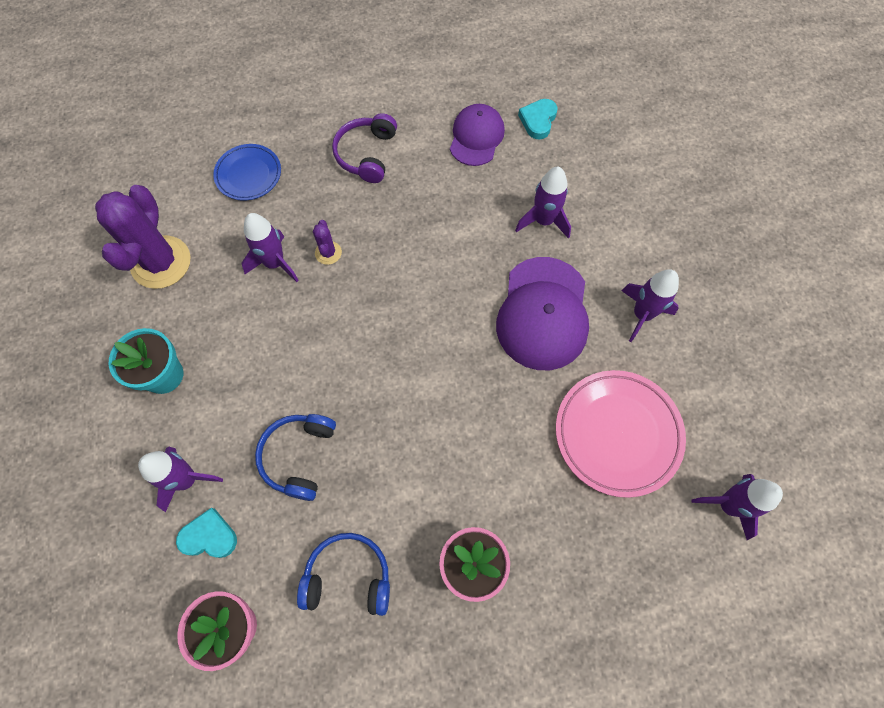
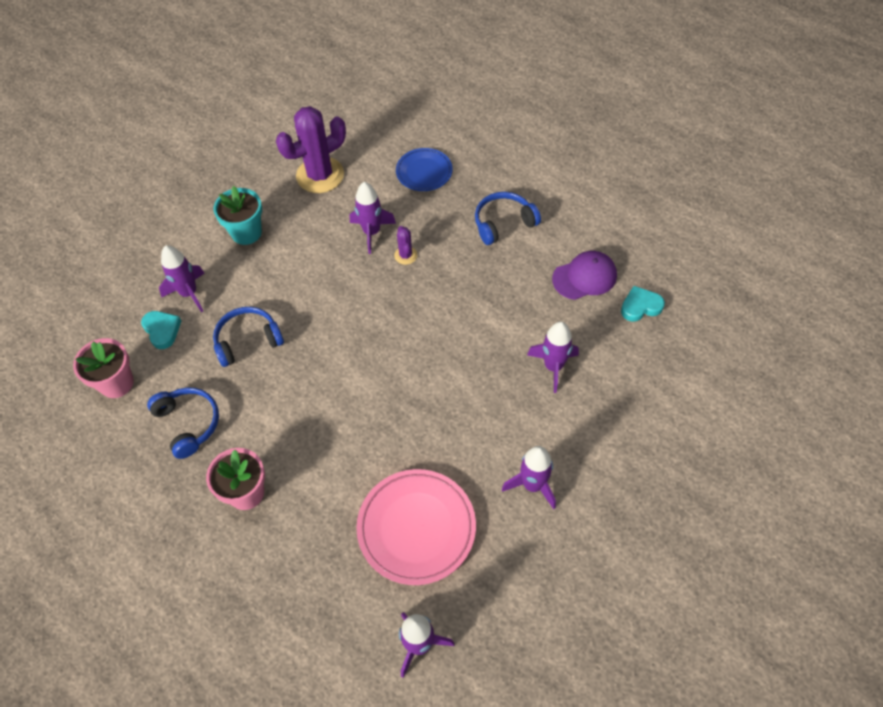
camera: 55 degrees right, 10 degrees down
(328, 253) = (405, 255): purple cactus -> purple cactus turned 60 degrees counterclockwise
(367, 154) = (503, 223): purple headphones -> blue headphones
(543, 313) = (473, 416): purple cap -> none

